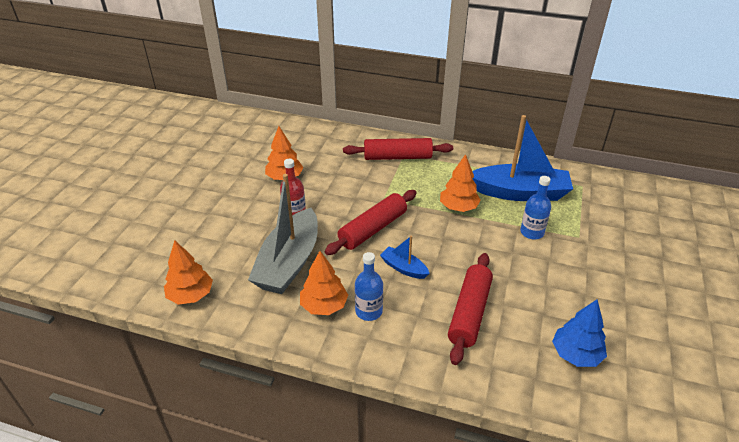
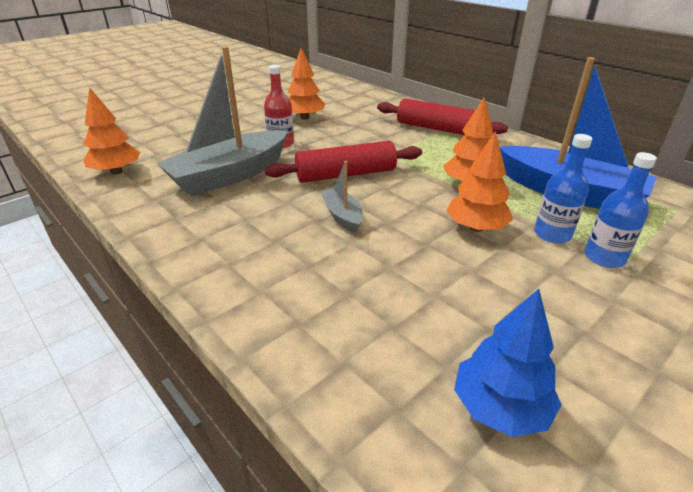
camera: 30 degrees right, 5 degrees down
(324, 306) = (218, 219): orange tree -> orange tree (476, 227)
(368, 311) = (257, 240): blue bottle -> blue bottle (604, 257)
(403, 268) = (342, 216): blue boat -> grey boat
(469, 313) = (377, 287): red rolling pin -> none

